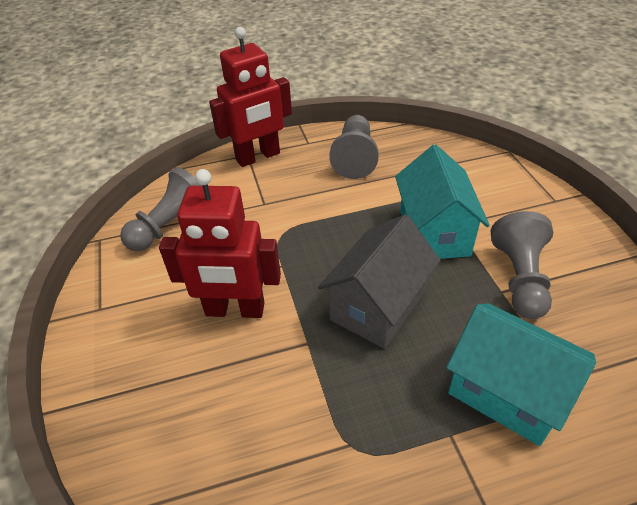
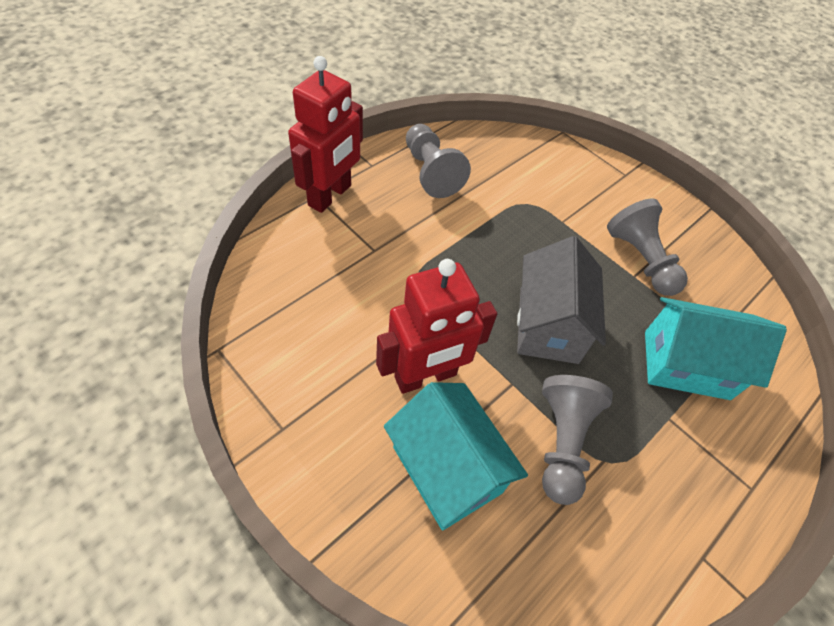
camera: 35 degrees left, 10 degrees up
(171, 226) = (292, 306): grey pawn -> grey pawn (562, 442)
(434, 232) = (550, 235): turquoise house -> turquoise house (447, 469)

